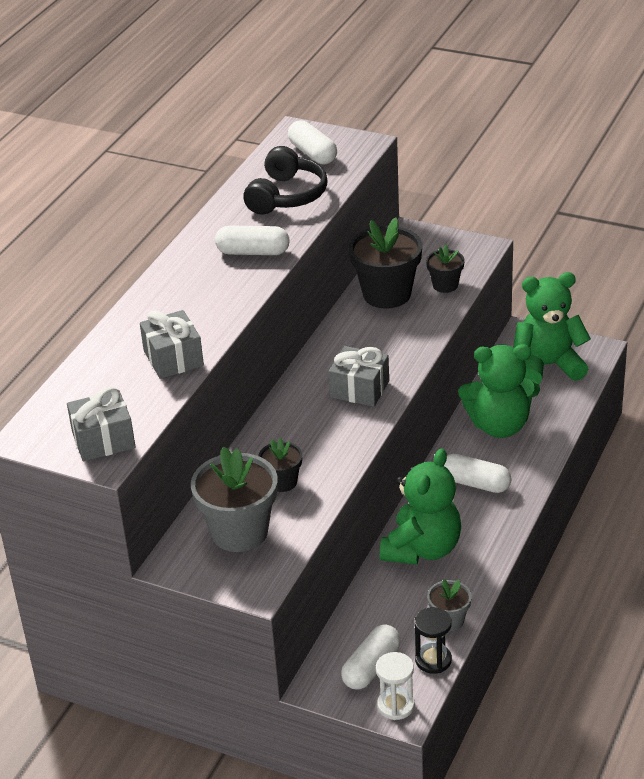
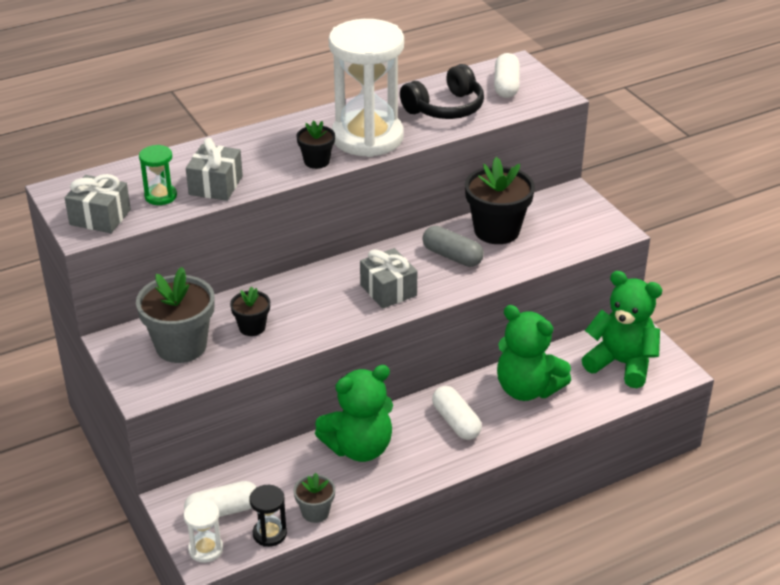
camera: 35 degrees right, 0 degrees up
(135, 393) = (160, 196): none -> green hourglass
(253, 252) = (367, 137): white capsule -> white hourglass
(377, 334) = (452, 256): none -> grey capsule
(445, 285) = (550, 246): black flower pot -> black flower pot (316, 161)

